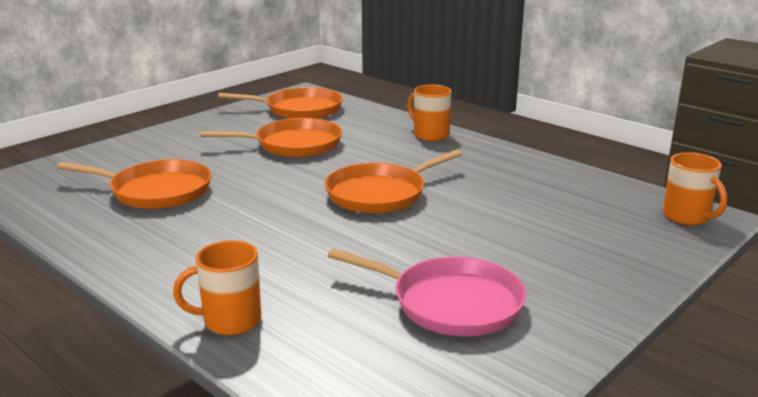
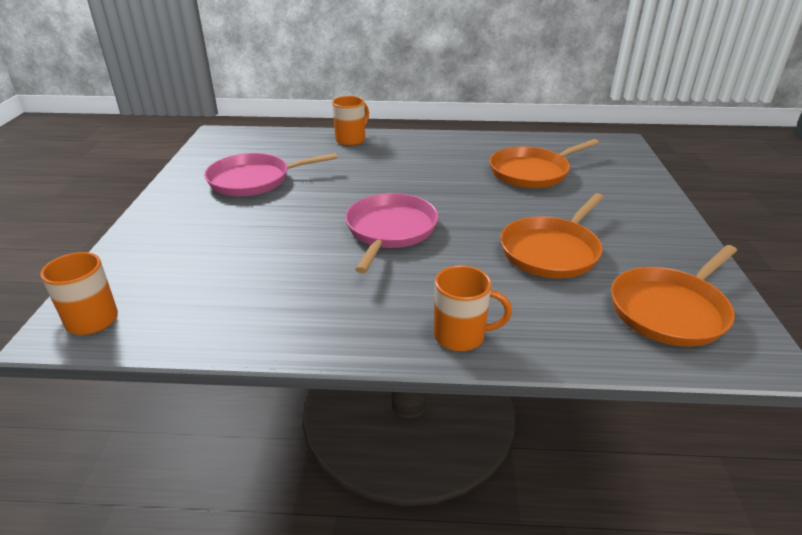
camera: 140 degrees right, 10 degrees up
(380, 193) = (390, 230): orange pan -> pink pan

